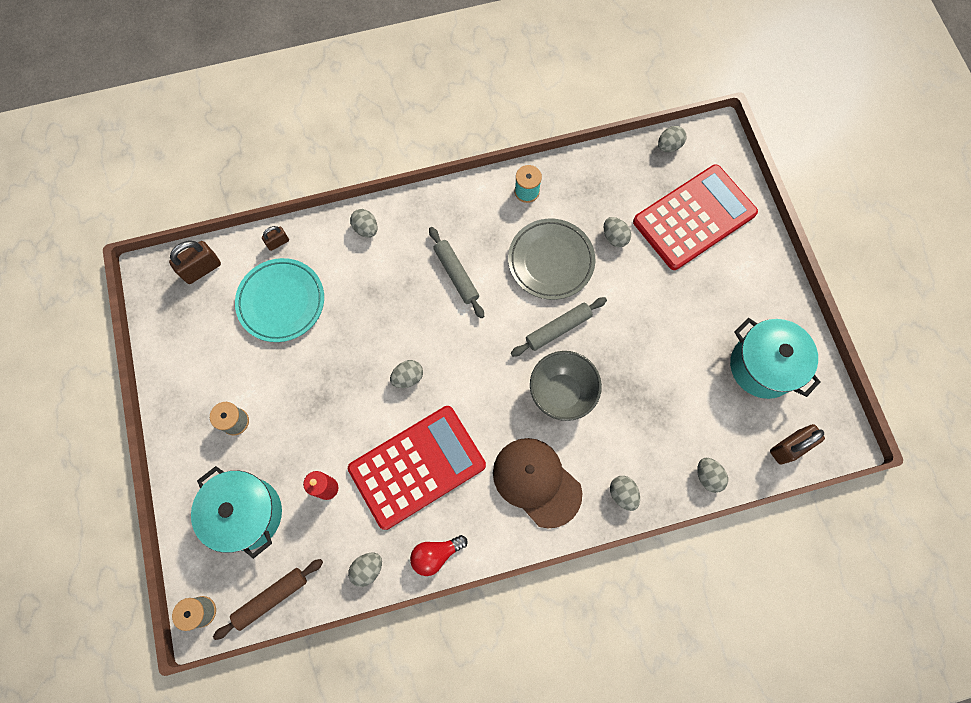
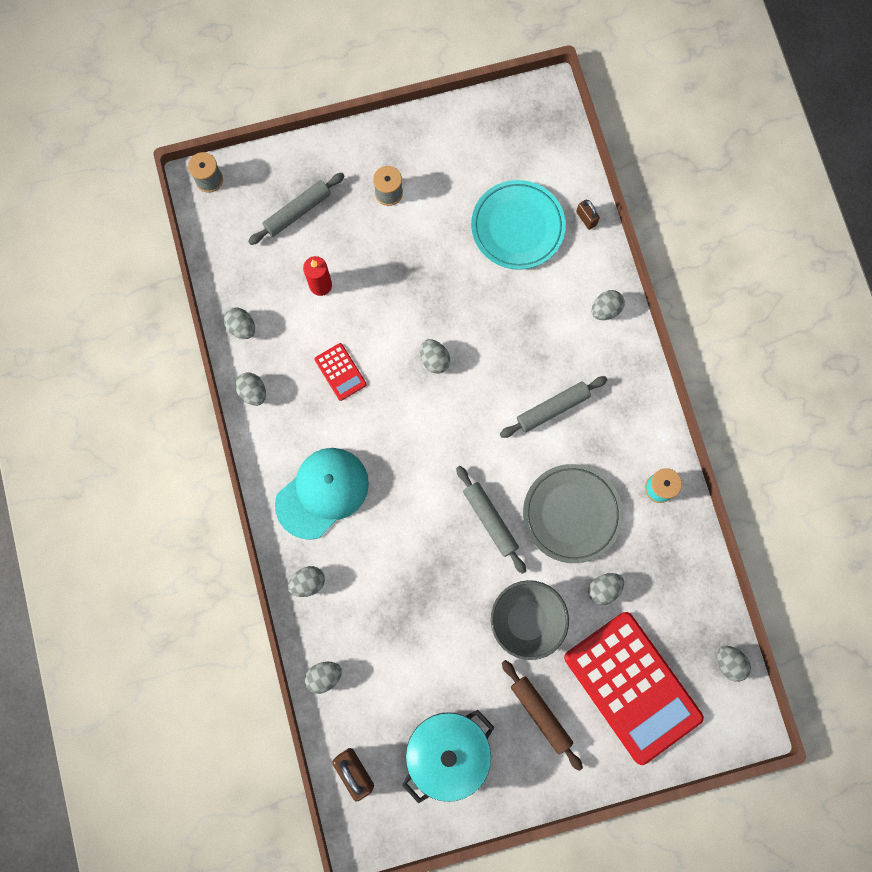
camera: 90 degrees right, 5 degrees up
(202, 269) = (553, 144): brown padlock -> none
(247, 513) = (297, 212): turquoise pot -> grey rolling pin
(271, 598) = (218, 240): brown rolling pin -> brown rolling pin (540, 714)
(417, 466) = (340, 372): red calculator -> red calculator, size x0.42
(436, 554) = (253, 392): red light bulb -> grey egg
(536, 482) = (322, 493): brown cap -> turquoise cap
(562, 393) = (417, 522): grey bowl -> grey bowl (526, 620)

